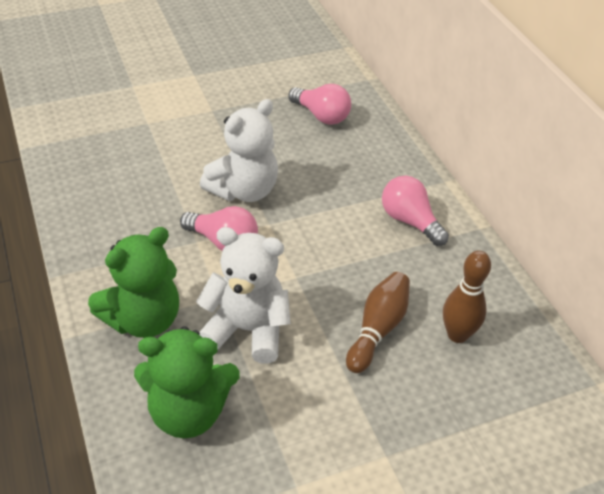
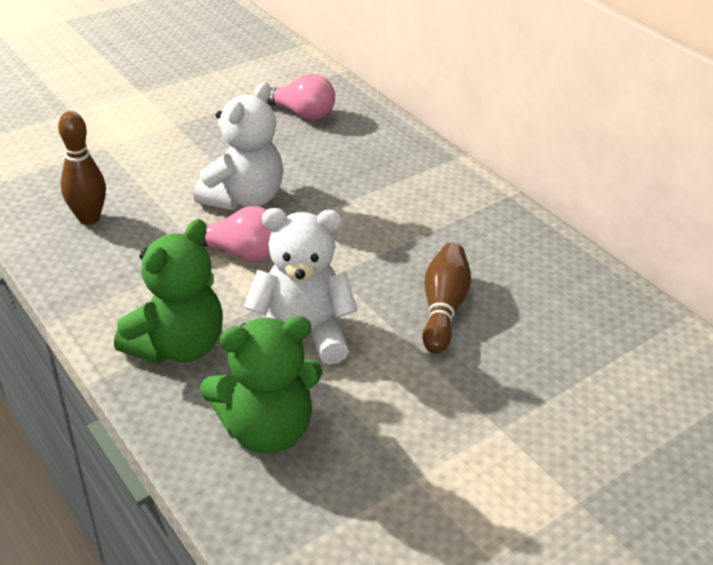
camera: 15 degrees left, 5 degrees down
(410, 221) = (436, 200): pink light bulb -> none
(457, 335) = (527, 298): brown bowling pin -> brown bowling pin (89, 218)

